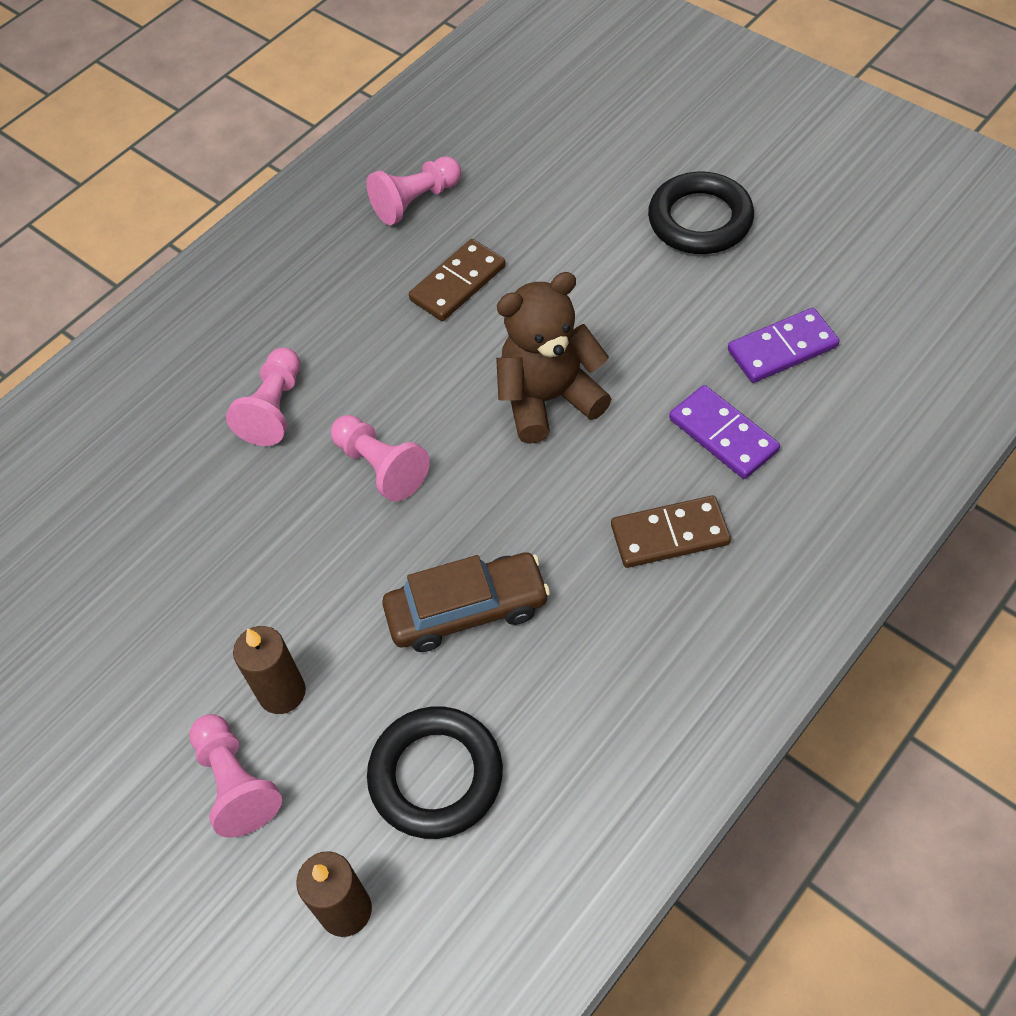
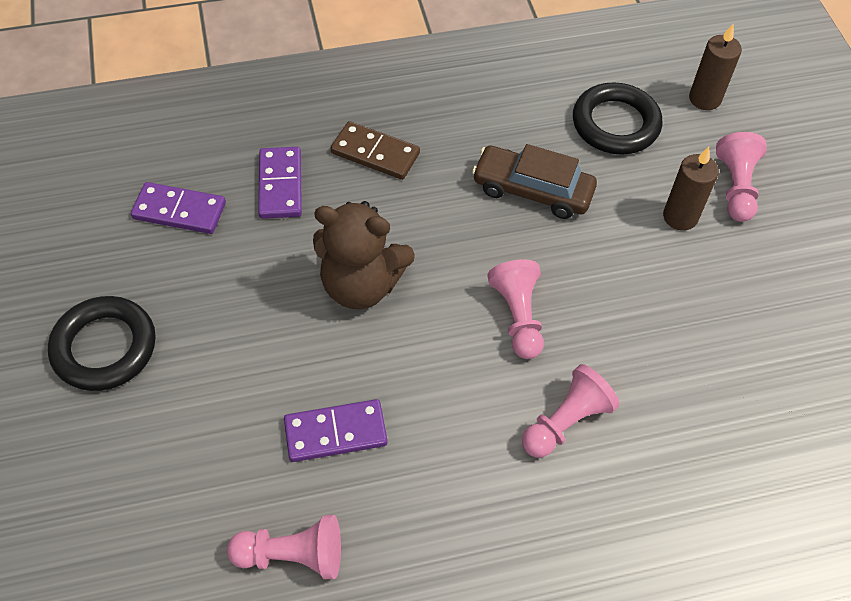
camera: 150 degrees left, 0 degrees up
(457, 283) = (335, 433): brown domino -> purple domino

